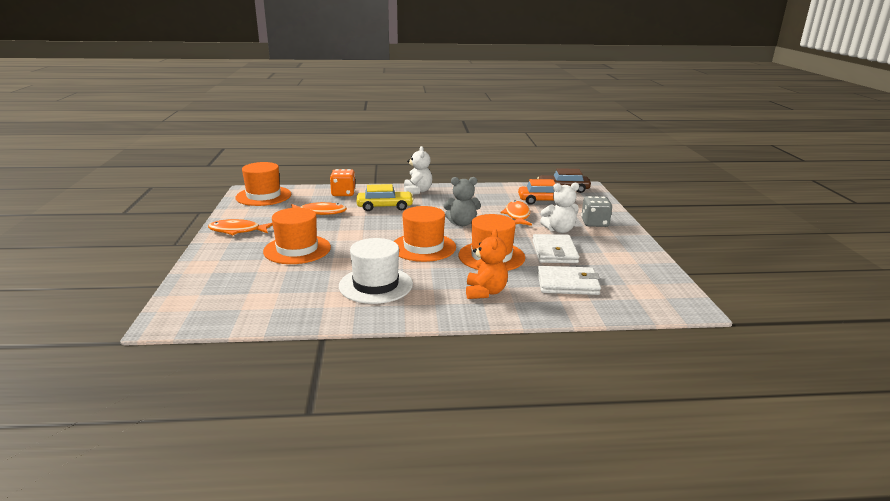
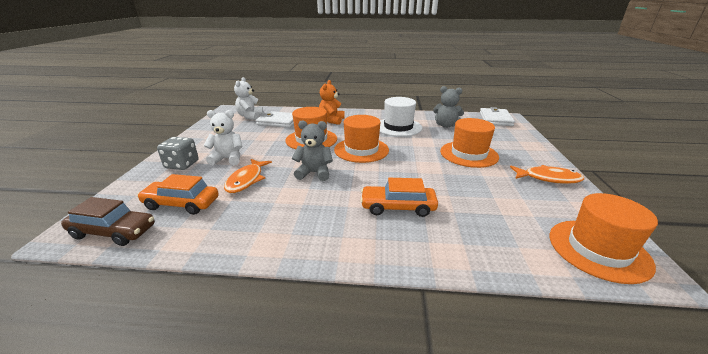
camera: 170 degrees left, 5 degrees up
(297, 293) = (446, 125): none -> grey teddy bear
(320, 212) = (479, 202): orange fish -> none
(343, 193) = (468, 247): orange dice -> none
(385, 207) = (398, 207): yellow car -> orange car
(417, 191) = (347, 243): white teddy bear -> white teddy bear (250, 116)
(554, 252) = (260, 140): white wallet -> white wallet (495, 119)

